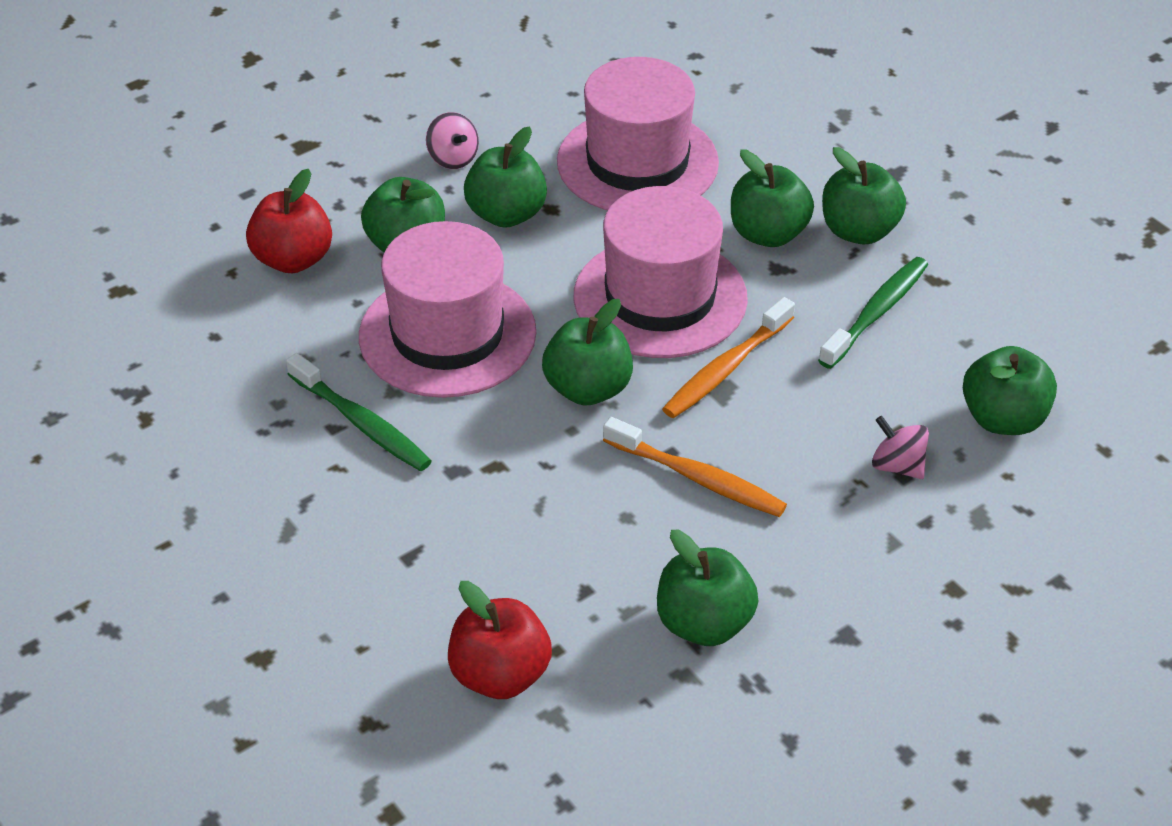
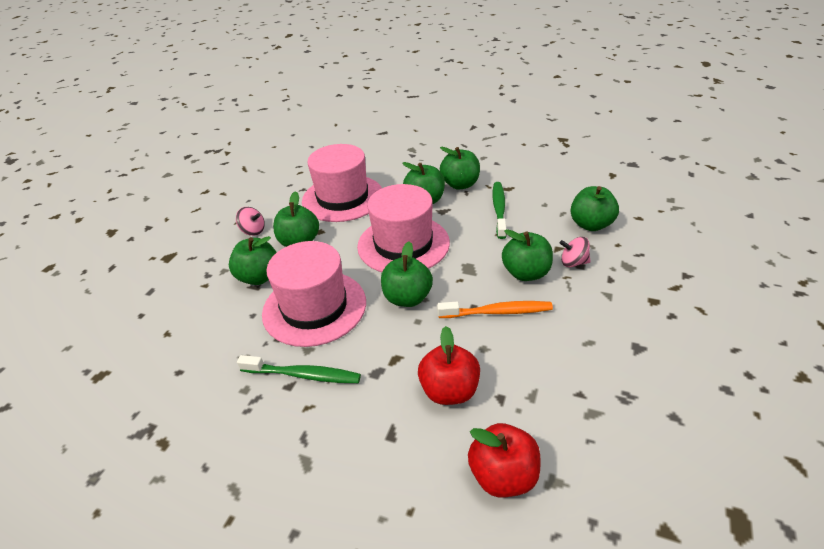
camera: 30 degrees left, 5 degrees down
(293, 259) = (200, 311): red apple -> red apple (449, 391)
(704, 623) = (572, 380): green apple -> green apple (526, 273)
(726, 368) = (461, 259): orange toothbrush -> none

